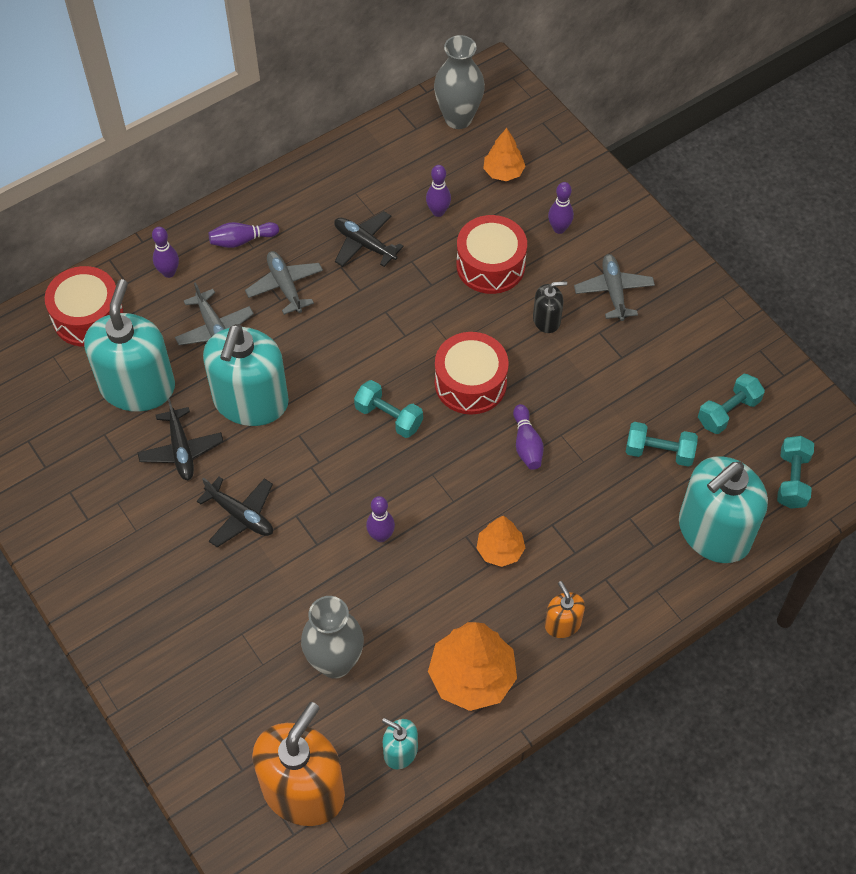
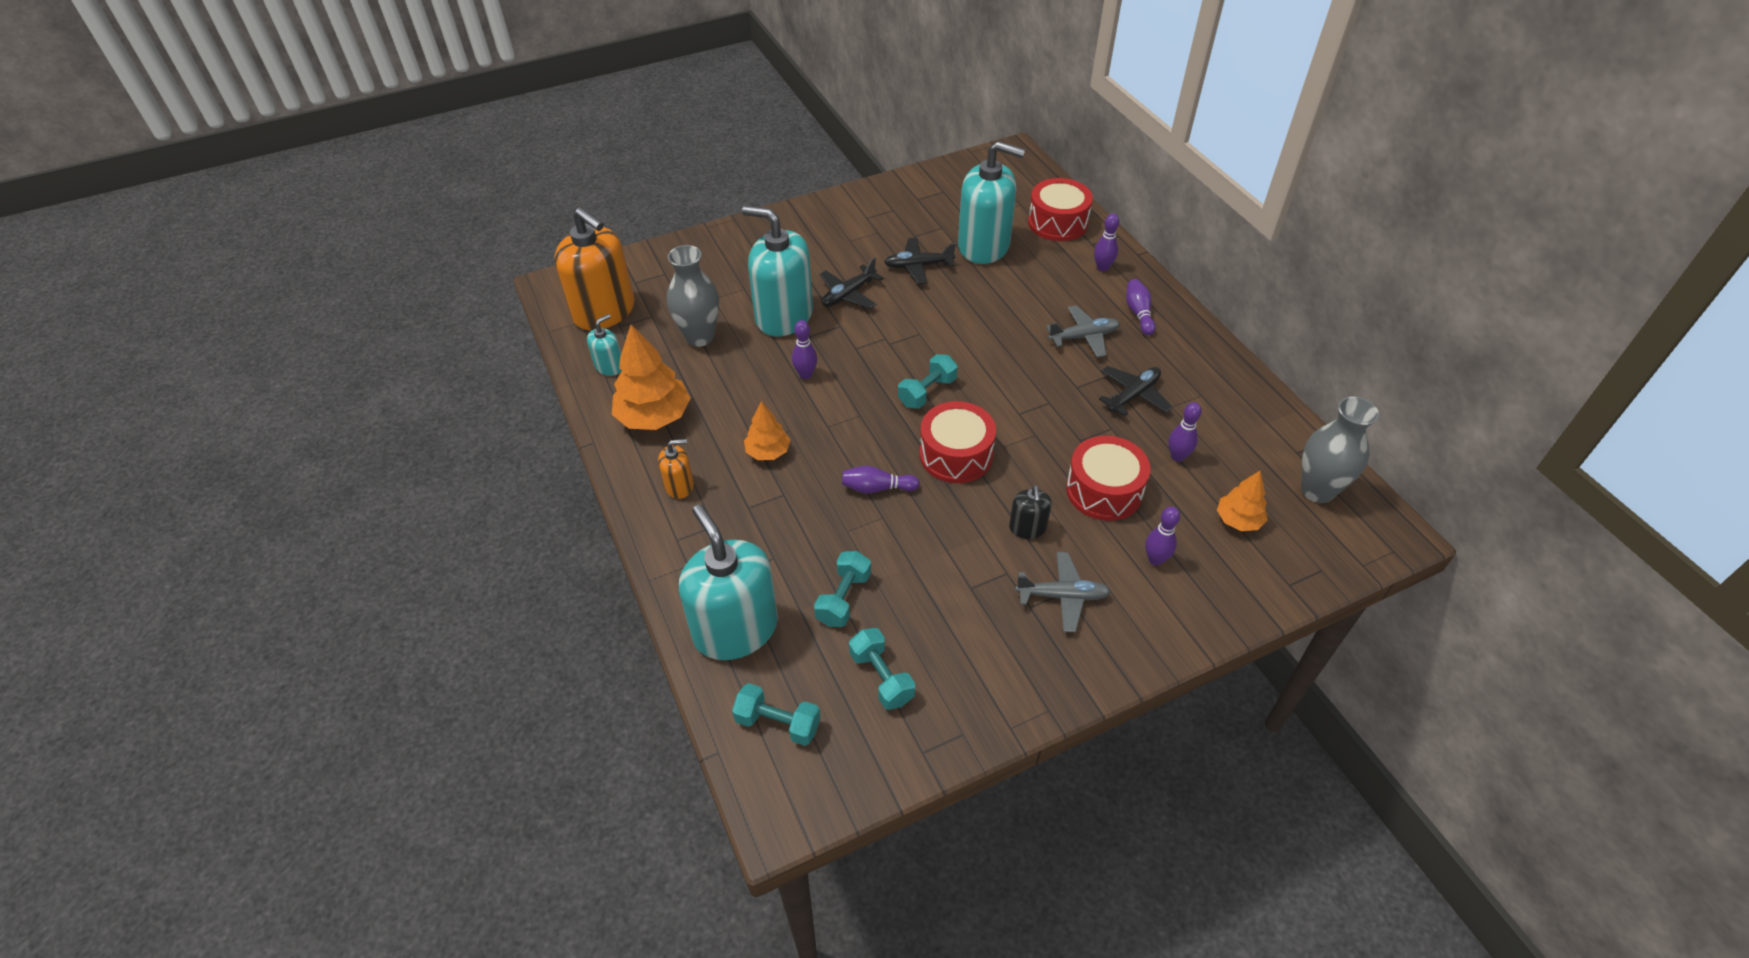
camera: 100 degrees right, 10 degrees down
(214, 329) = (1038, 291): grey plane -> none
(251, 401) = (959, 307): turquoise soap dispenser -> turquoise soap dispenser (784, 316)

